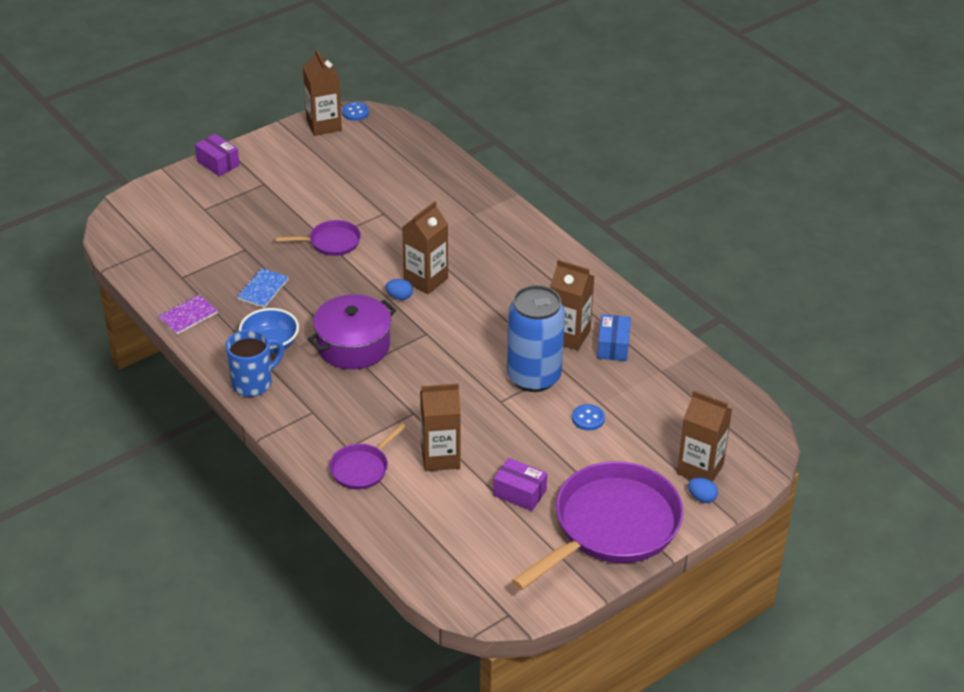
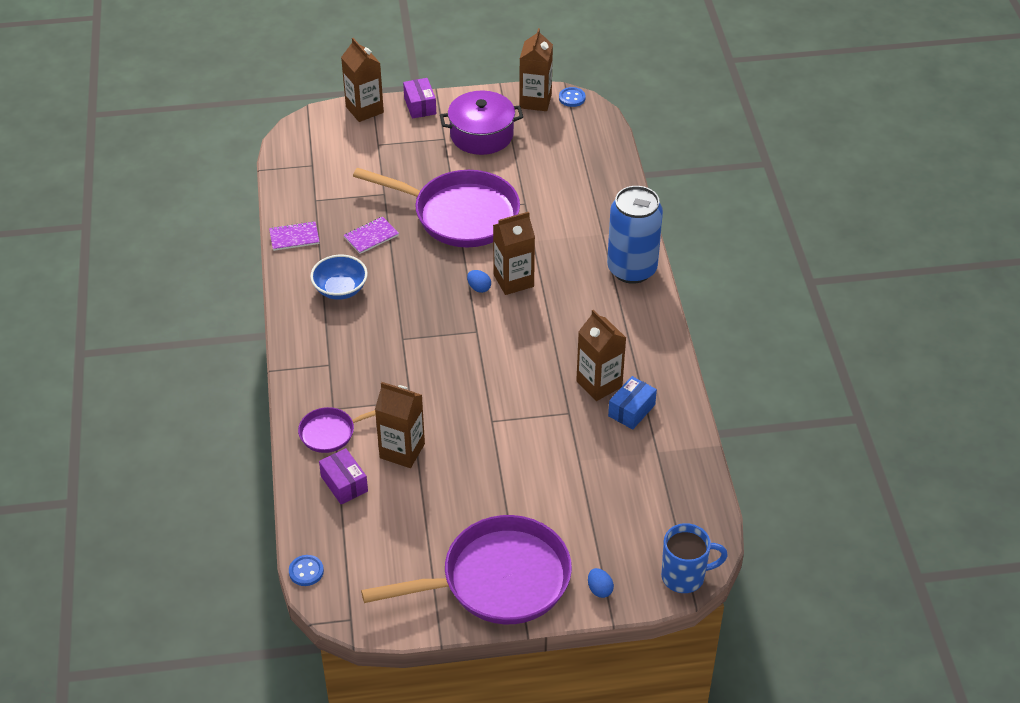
camera: 30 degrees right, 5 degrees up
(253, 383) = (301, 319): blue mug -> blue mug (684, 576)
(262, 289) = (371, 236): blue notebook -> purple notebook
(331, 242) = (459, 214): purple pan -> purple pan, size x2.12
(353, 345) = (407, 318): purple pot -> purple pot (481, 135)
(519, 493) = (443, 513): purple box -> purple box (344, 484)
(533, 377) = (538, 410): blue can -> blue can (632, 269)
(588, 418) = (556, 470): blue button -> blue button (306, 571)
(700, 469) = (619, 561): brown carton -> brown carton (364, 109)

